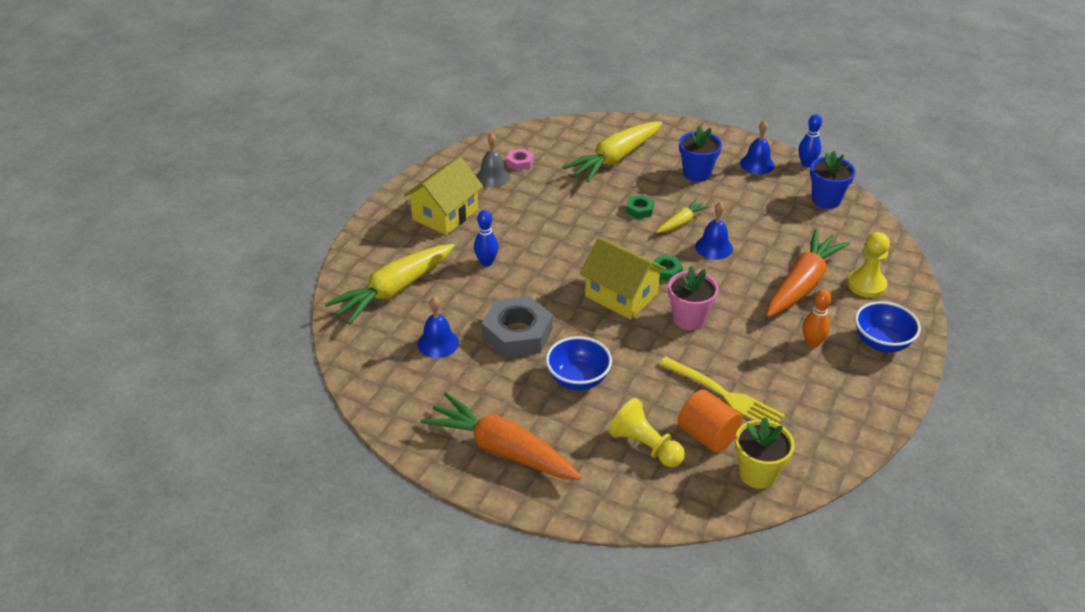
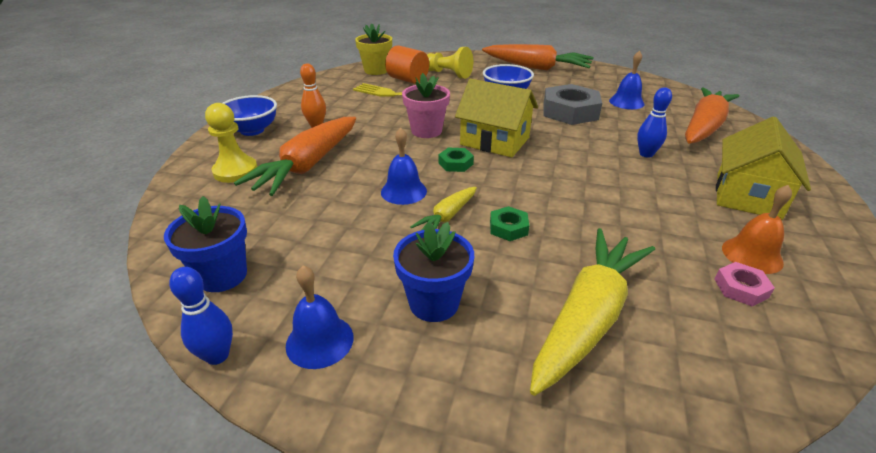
camera: 170 degrees right, 5 degrees down
(394, 290) = (704, 127): yellow carrot -> orange carrot
(493, 177) = (752, 255): grey bell -> orange bell

